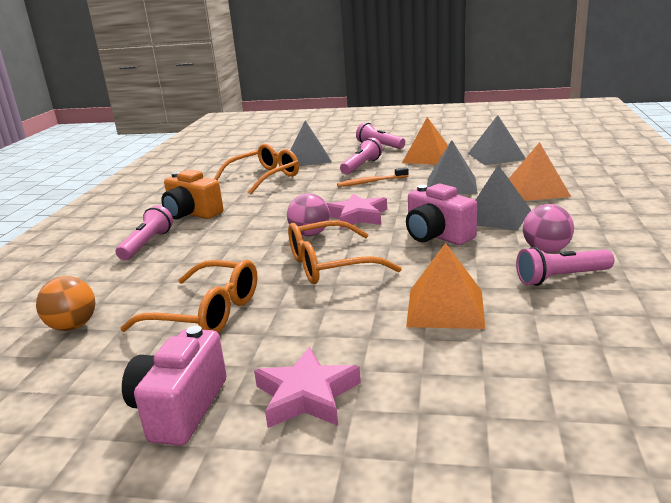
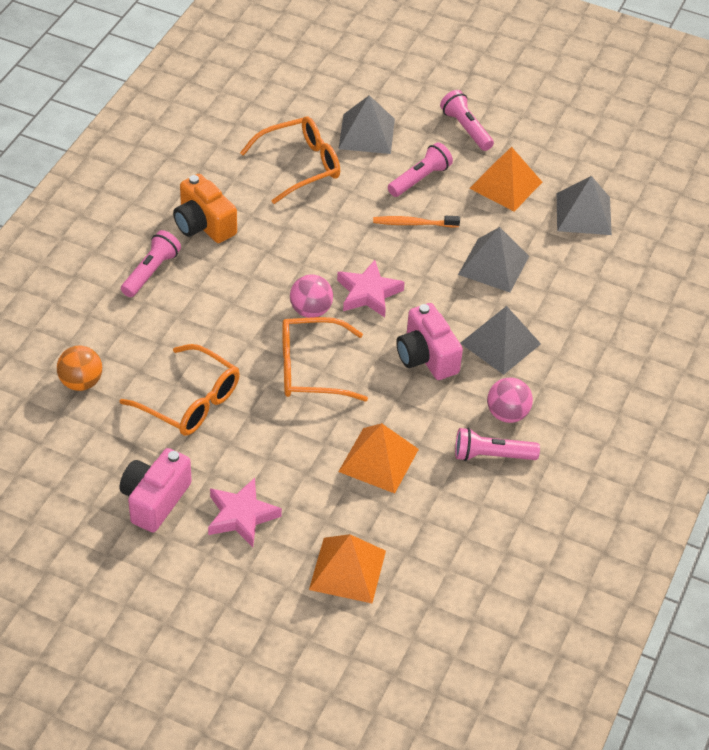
camera: 10 degrees right, 25 degrees up
(536, 190) = (572, 308): orange pyramid -> orange pyramid (347, 570)

